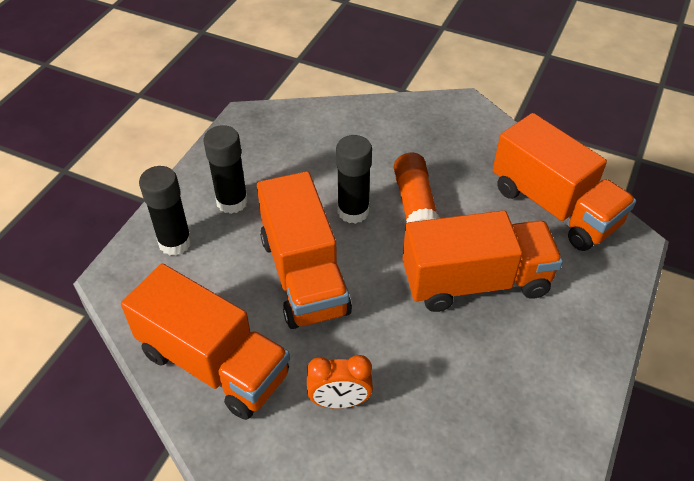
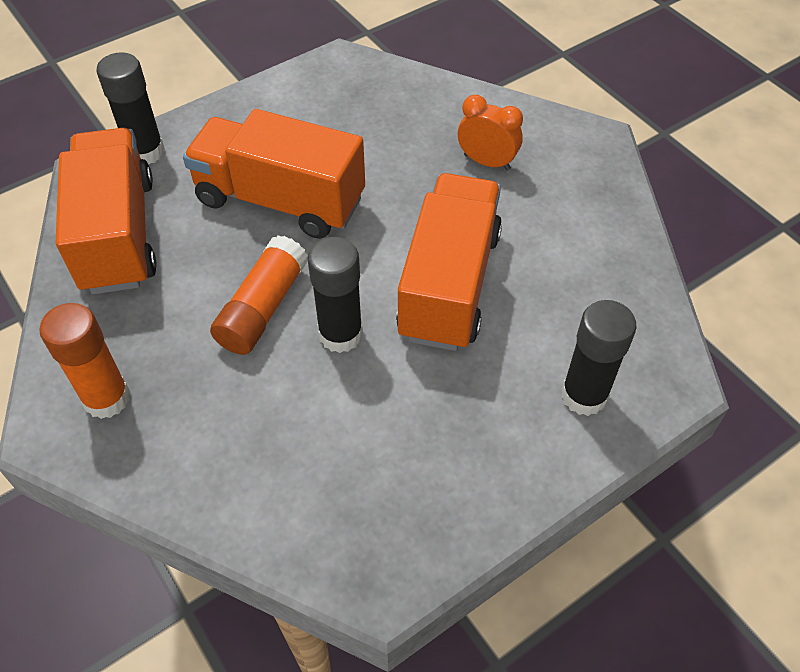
camera: 150 degrees left, 5 degrees up
(214, 363) = (589, 239): orange truck -> none
(232, 202) = (484, 423): black glue stick -> black glue stick (145, 152)
(452, 127) = (107, 398): none -> orange glue stick

